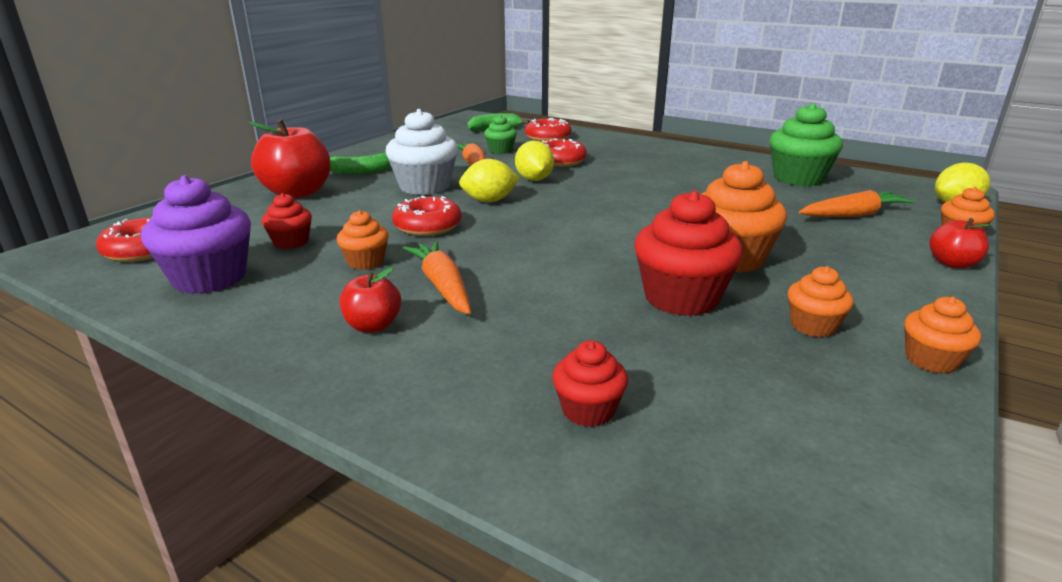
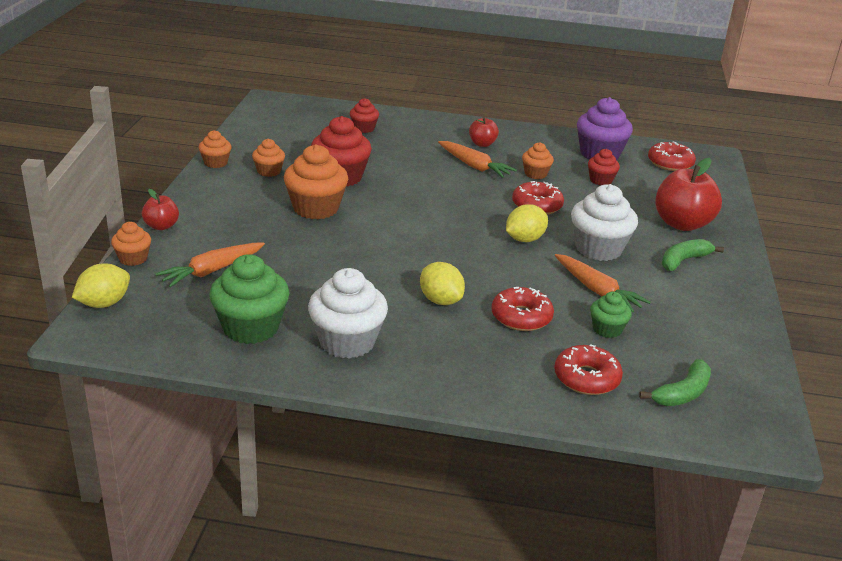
camera: 155 degrees right, 5 degrees up
(534, 179) = (516, 276): yellow lemon -> yellow lemon (440, 300)
(714, 165) = (347, 342): none -> white cupcake

